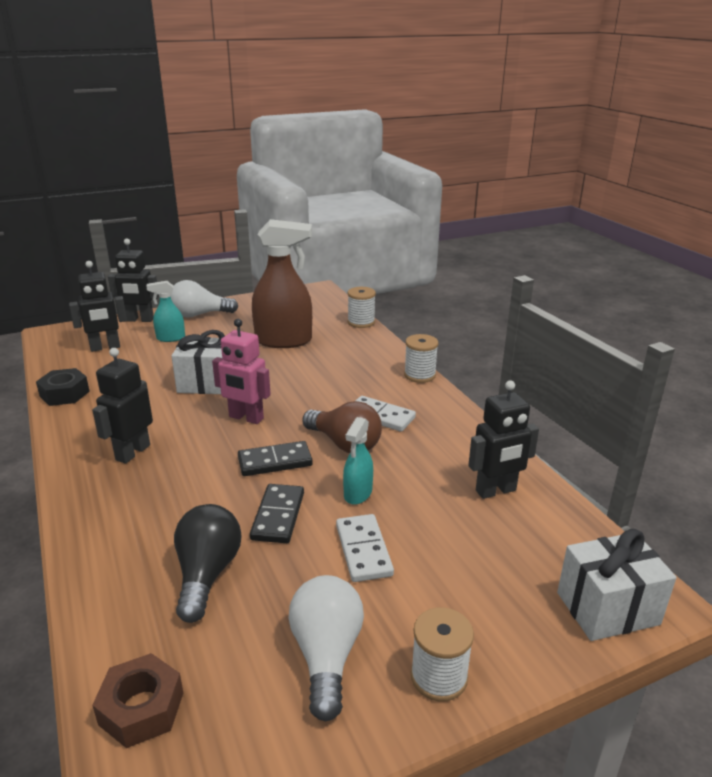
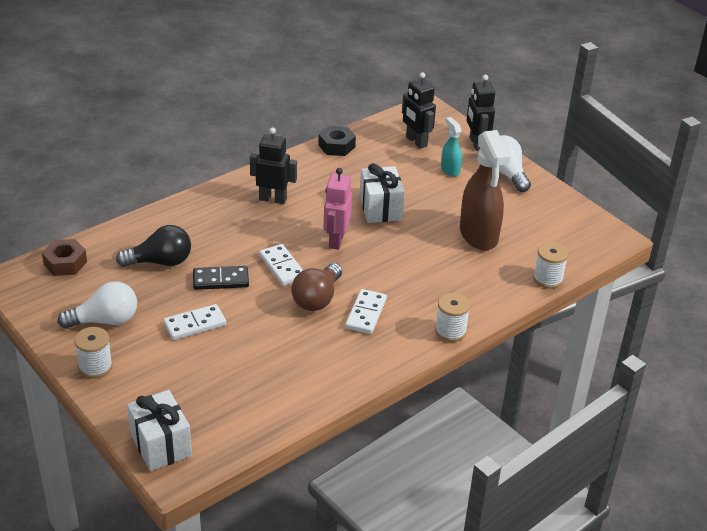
camera: 75 degrees right, 10 degrees up
(275, 462) = (282, 267): black domino -> white domino
(358, 493) = (255, 314): turquoise spray bottle -> none
(496, 491) = (278, 388): black robot -> none

